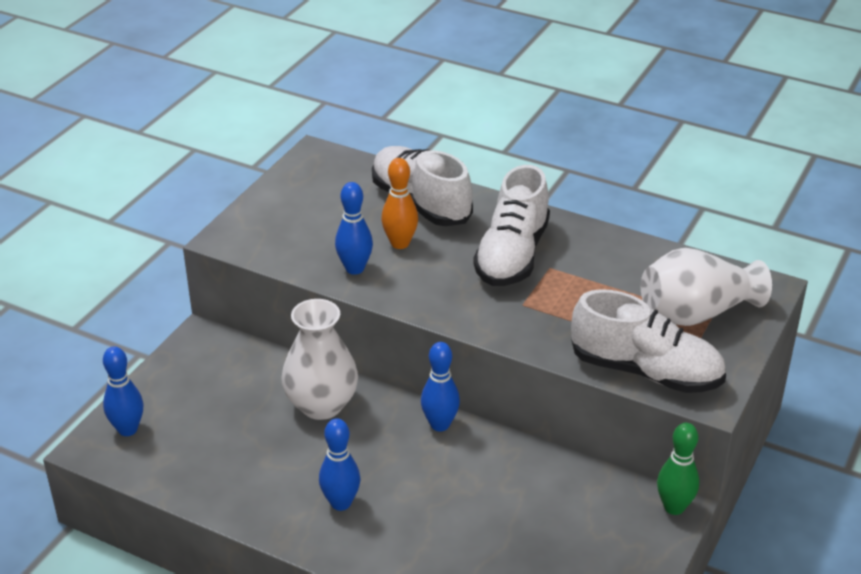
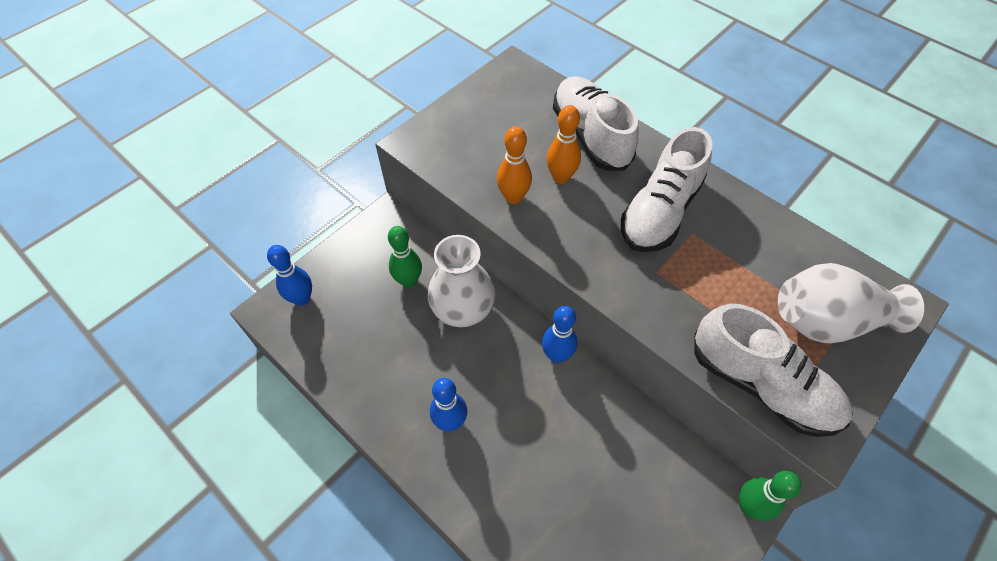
camera: 15 degrees right, 20 degrees up
(249, 390) = (408, 281): none -> green bowling pin
(355, 269) = (513, 197): blue bowling pin -> orange bowling pin

